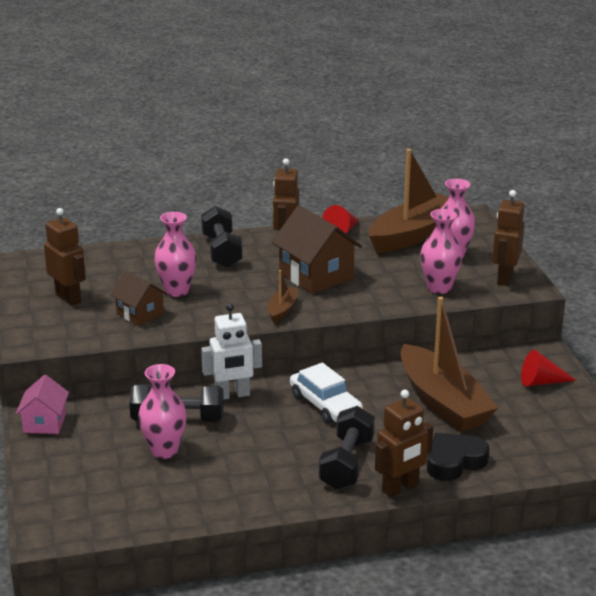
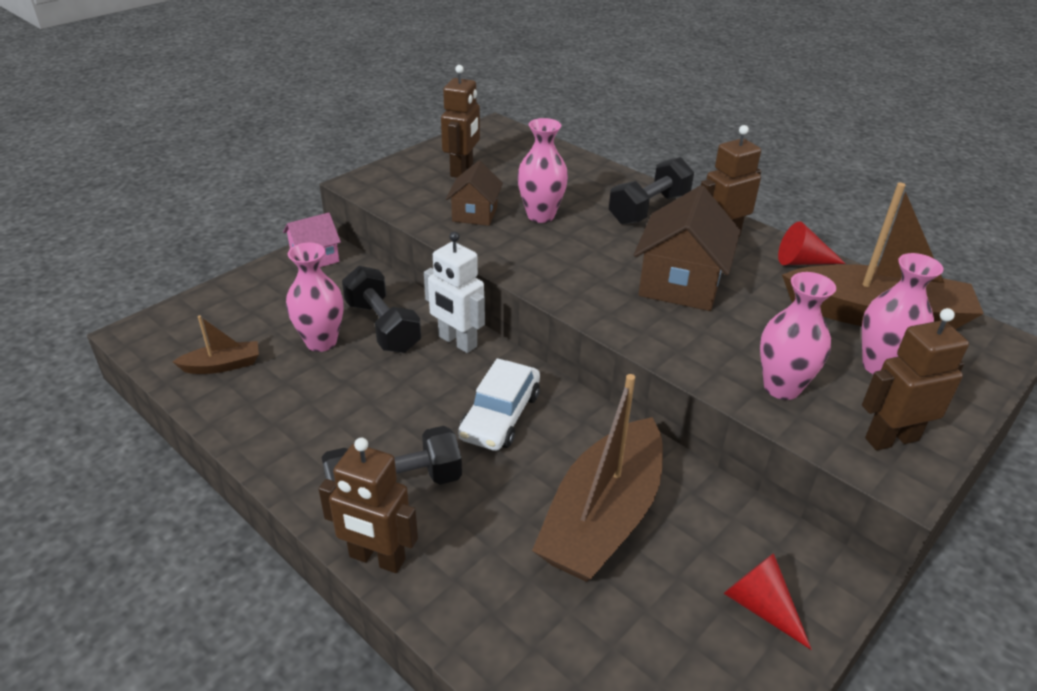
camera: 55 degrees right, 10 degrees up
(282, 310) = (580, 290): brown boat -> brown boat (222, 365)
(454, 462) = (475, 589): black heart -> none

